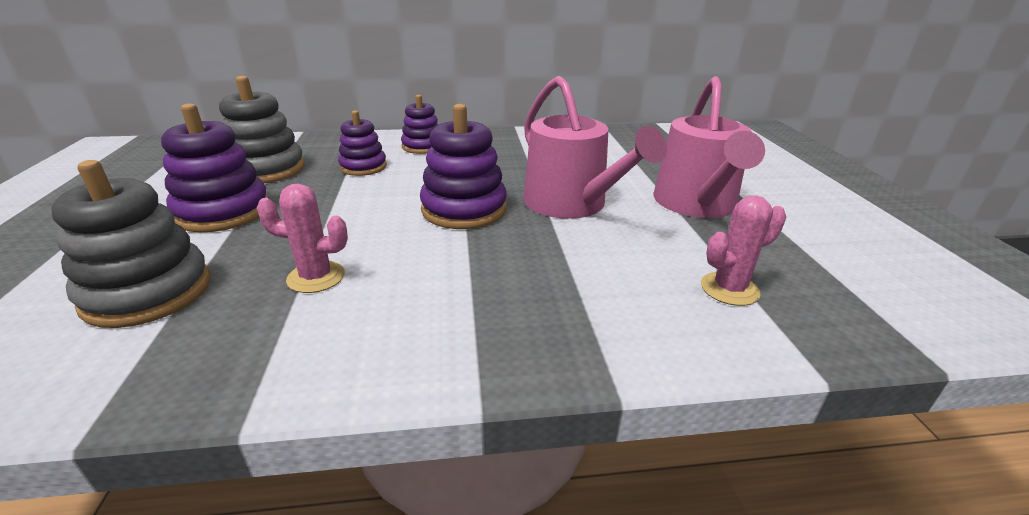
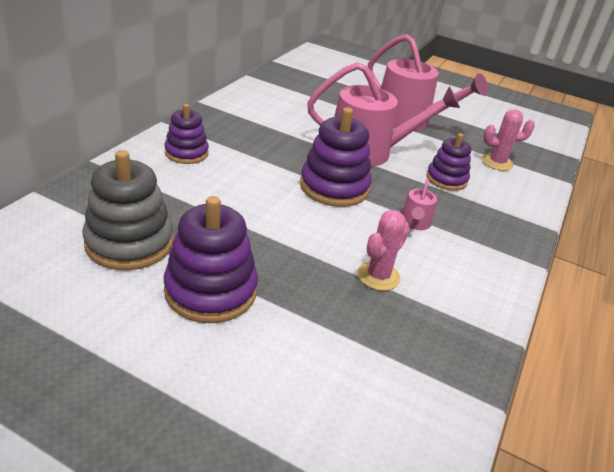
camera: 60 degrees left, 5 degrees up
(148, 292) = (334, 357): grey stacking toy -> none
(363, 167) = (196, 194): purple stacking toy -> purple stacking toy (446, 179)
(458, 270) = (415, 223): none -> pink watering can
(729, 289) = (497, 162): pink cactus -> pink cactus turned 75 degrees clockwise

